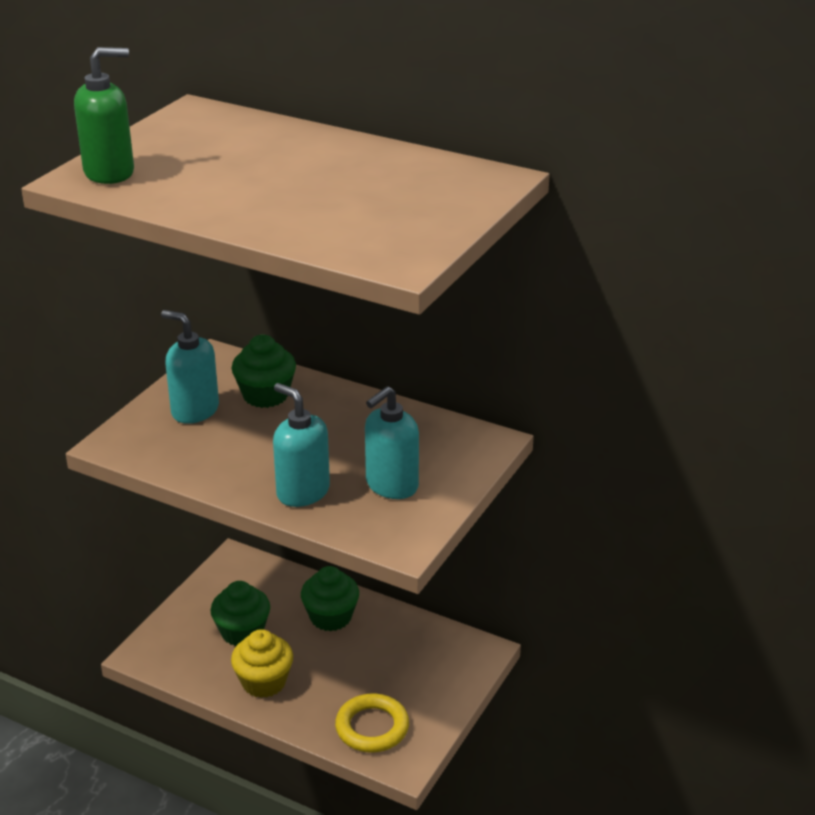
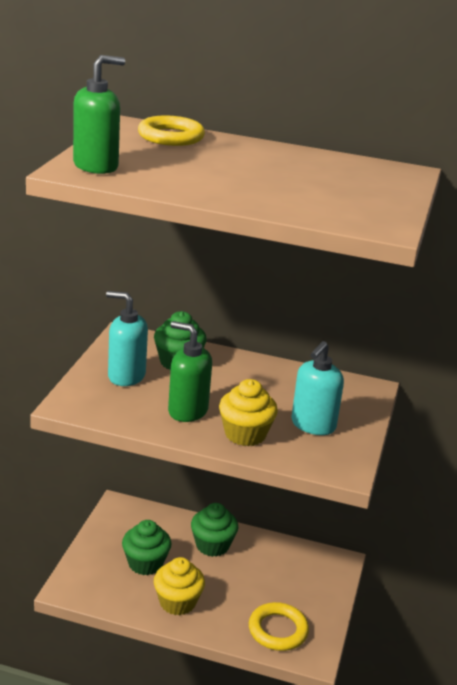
camera: 15 degrees left, 5 degrees down
(229, 127) = (171, 137): none -> yellow ring
(247, 458) = (187, 411): none -> green soap dispenser
(302, 492) = (245, 434): turquoise soap dispenser -> yellow cupcake

